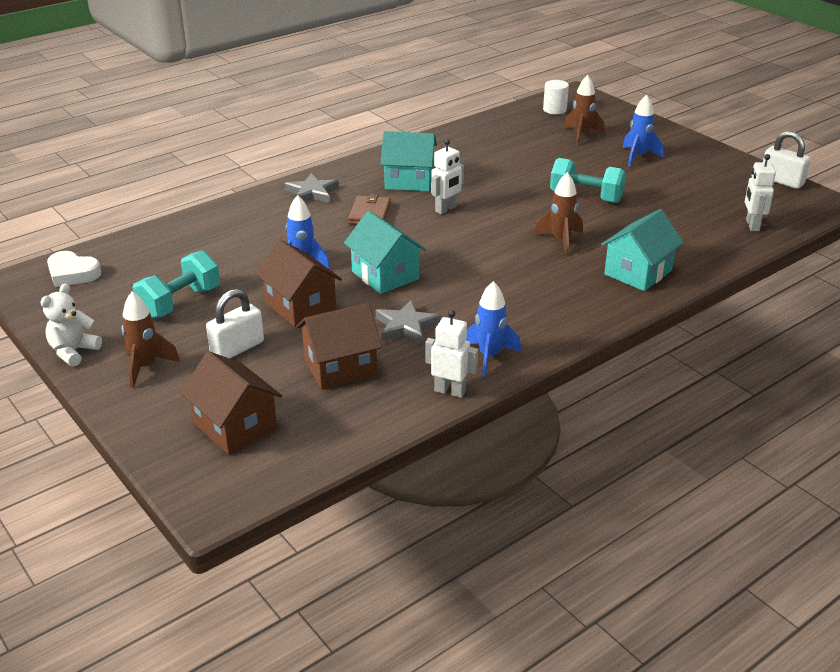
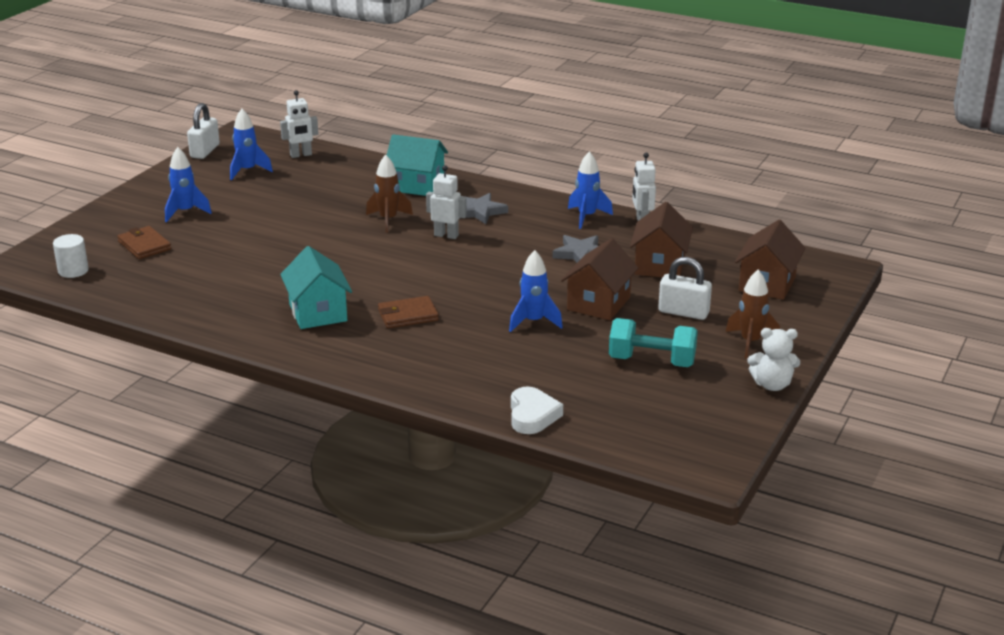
camera: 115 degrees left, 5 degrees down
(72, 273) = (667, 441): white heart -> white heart (532, 415)
(312, 193) = (385, 360): grey star -> grey star (479, 211)
(340, 367) = (659, 265): brown house -> brown house turned 60 degrees clockwise
(385, 275) = (514, 280): turquoise house -> none
(446, 209) = (368, 280): white robot -> white robot (446, 235)
(581, 135) = (144, 245): brown rocket -> brown wallet
(586, 197) = (294, 222): turquoise dumbbell -> none
(720, 194) = (247, 171): none -> blue rocket

